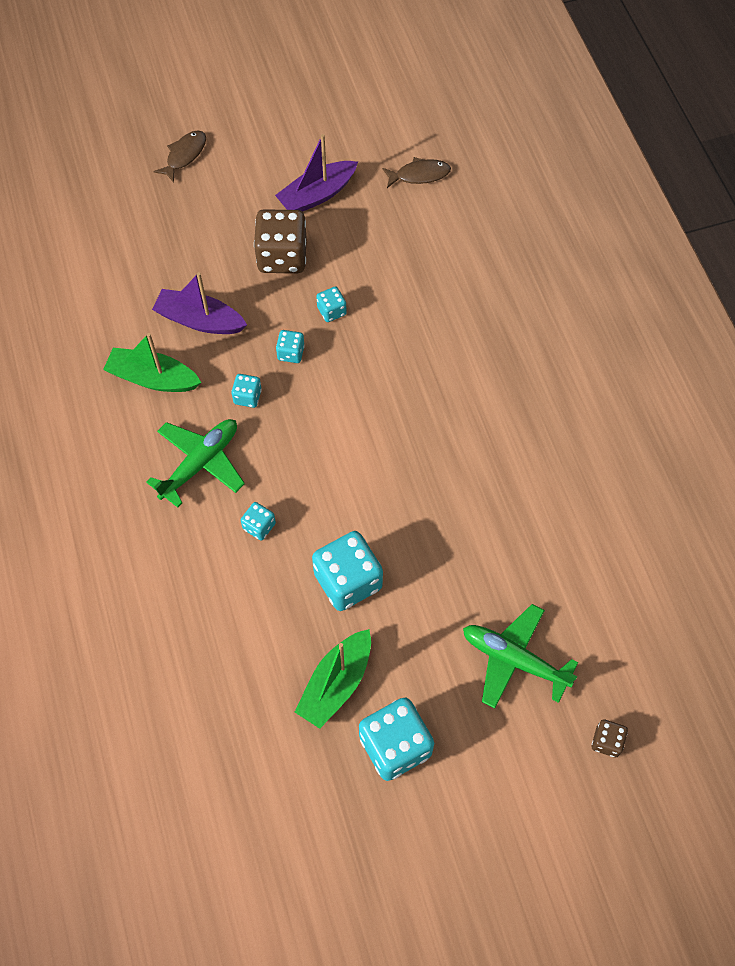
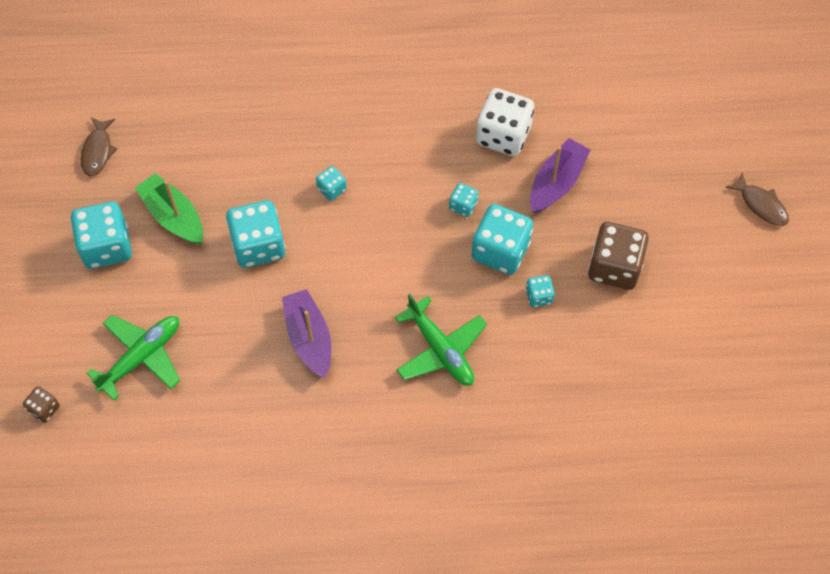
camera: 105 degrees right, 0 degrees up
(153, 378) = (503, 135): green boat -> white dice
(200, 463) = (406, 156): green plane -> green plane (440, 350)
(291, 353) = (500, 250): turquoise dice -> turquoise dice, size x2.05
(317, 195) = (685, 315): purple boat -> purple boat (309, 338)
(419, 175) = (693, 422): brown fish -> brown fish (97, 151)

